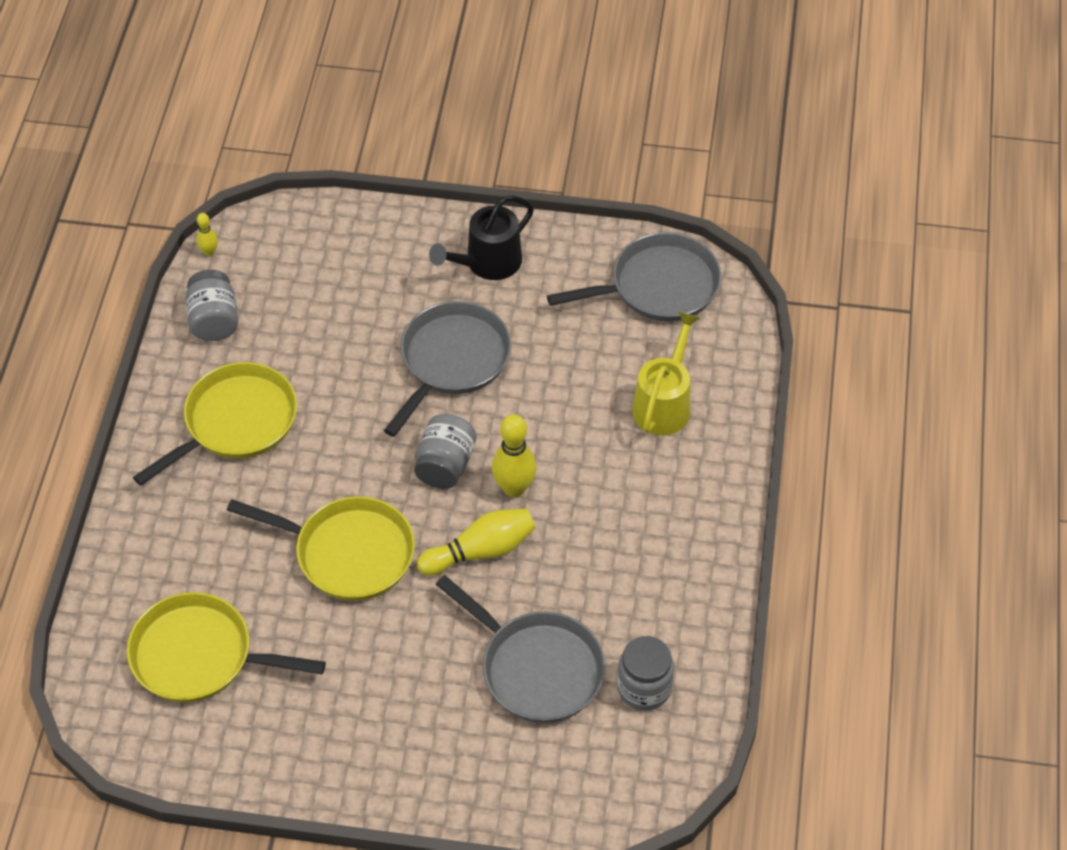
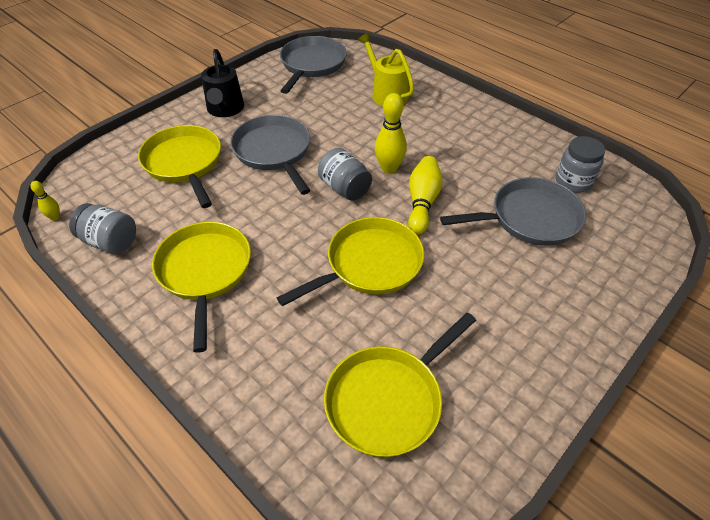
camera: 55 degrees left, 5 degrees down
(366, 294) = (184, 163): none -> yellow pan

